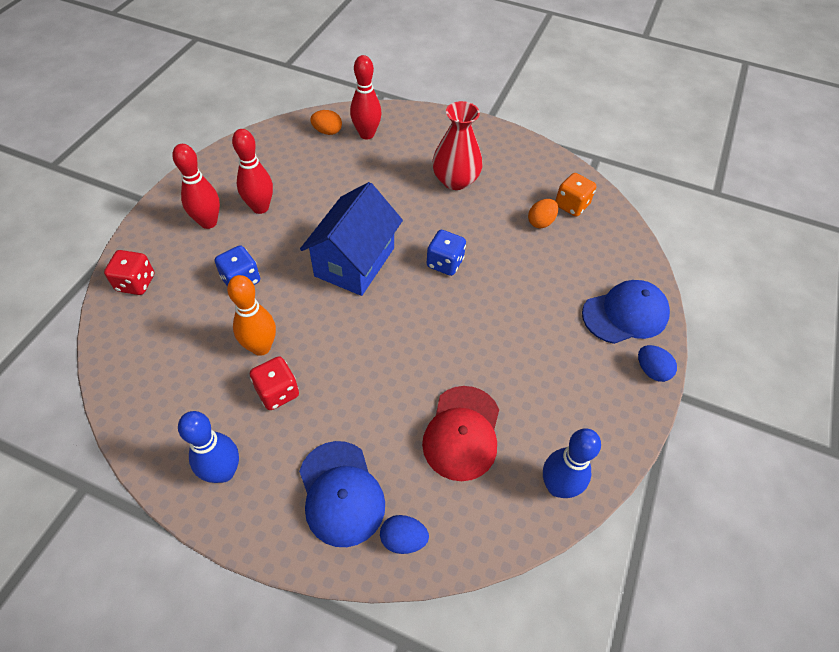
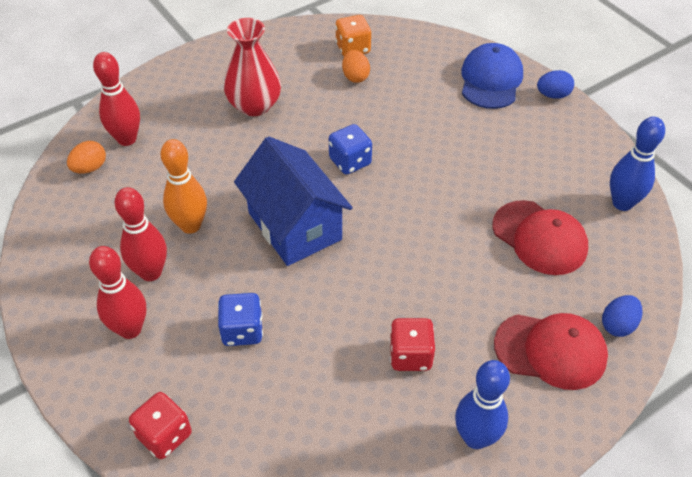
camera: 55 degrees left, 5 degrees down
(261, 347) = (346, 348): orange bowling pin -> orange bowling pin (190, 225)
(341, 493) = (550, 351): blue cap -> red cap

